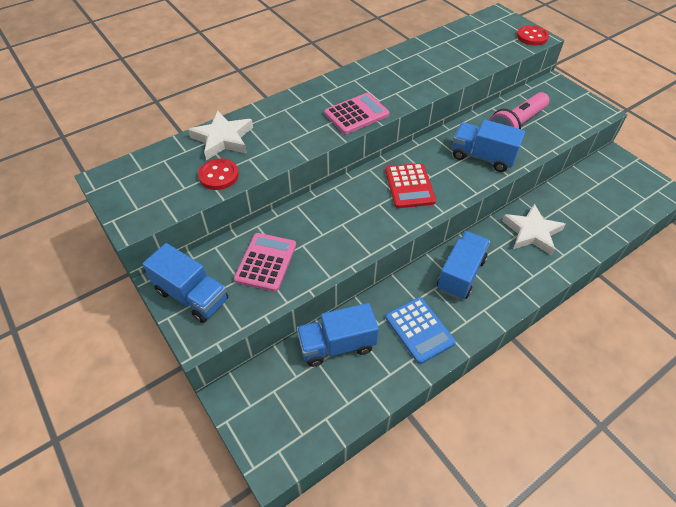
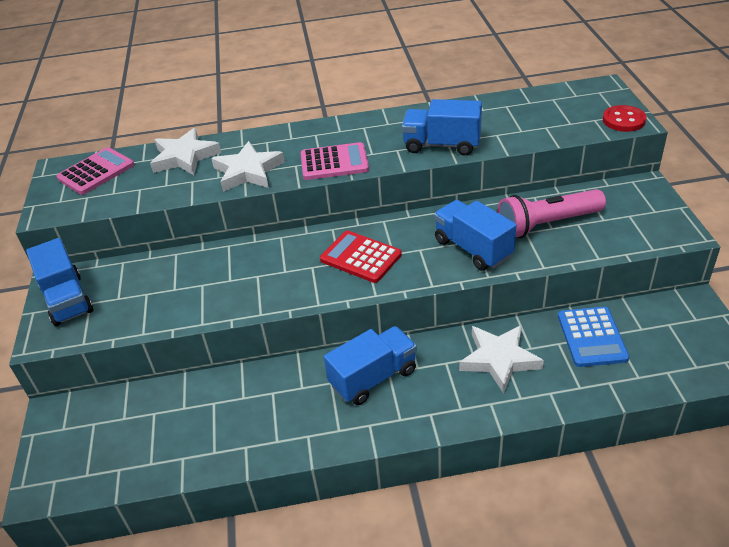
camera: 30 degrees right, 10 degrees down
(219, 175) = (151, 190): red button -> none
(266, 262) = (155, 290): pink calculator -> pink calculator (96, 172)
(292, 138) = (248, 171): none -> white star
(337, 345) = (185, 403): blue truck -> blue truck (442, 145)
(409, 186) = (360, 257): red calculator -> red calculator turned 105 degrees clockwise
(419, 330) = (280, 419): blue calculator -> blue calculator (592, 337)

